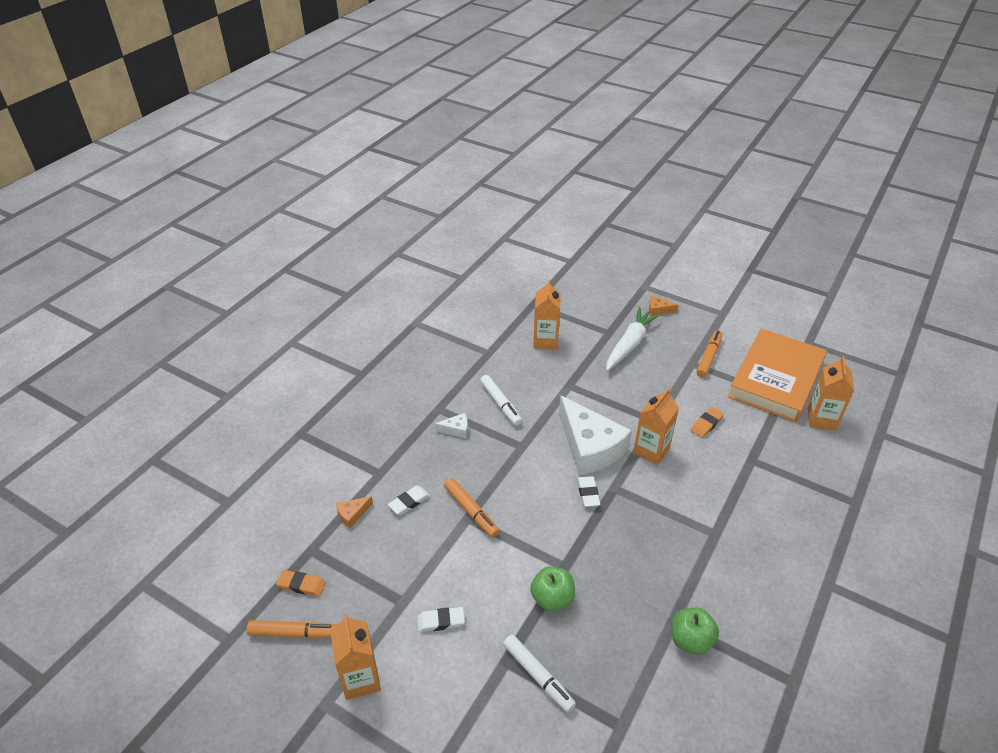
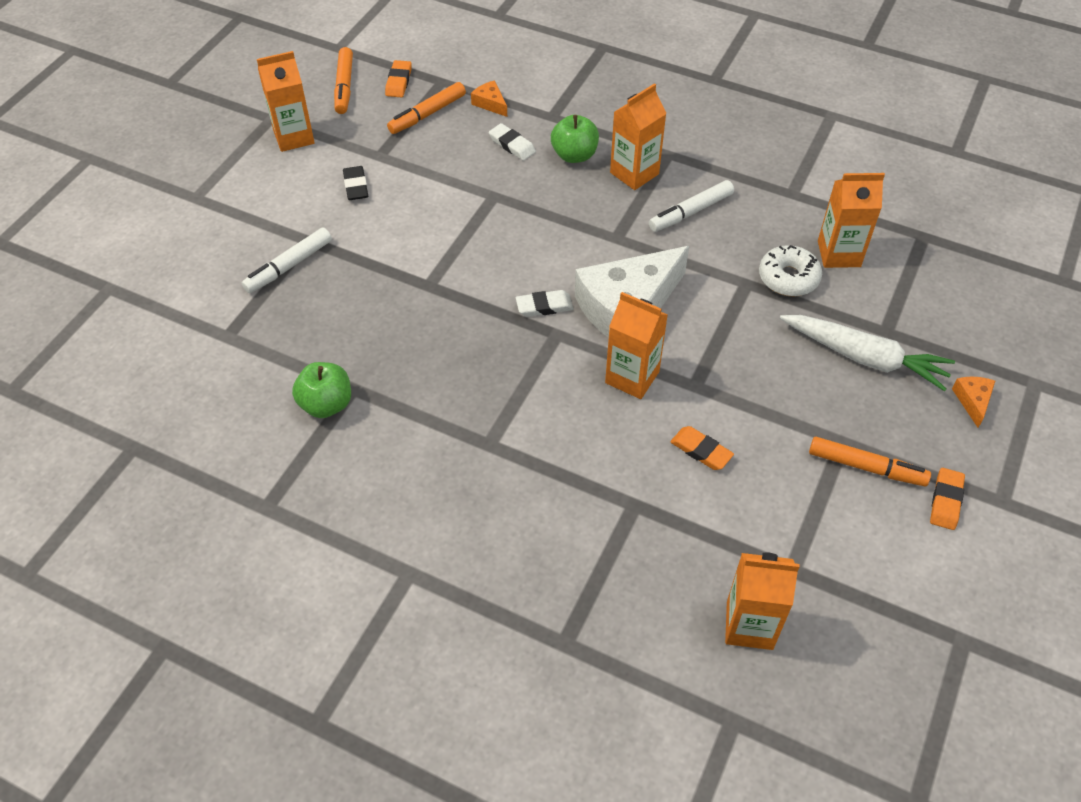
camera: 85 degrees right, 10 degrees up
(441, 621) = (356, 186): white eraser -> black eraser
(456, 429) = (634, 173): white cheese -> orange carton
(471, 511) = (503, 198): orange marker -> orange marker (427, 114)
(552, 598) = (384, 275): green apple -> green apple (574, 155)
(565, 366) = (788, 278): none -> white donut
(726, 332) = (946, 501): none -> orange eraser
(776, 379) = (837, 566): orange book -> none

